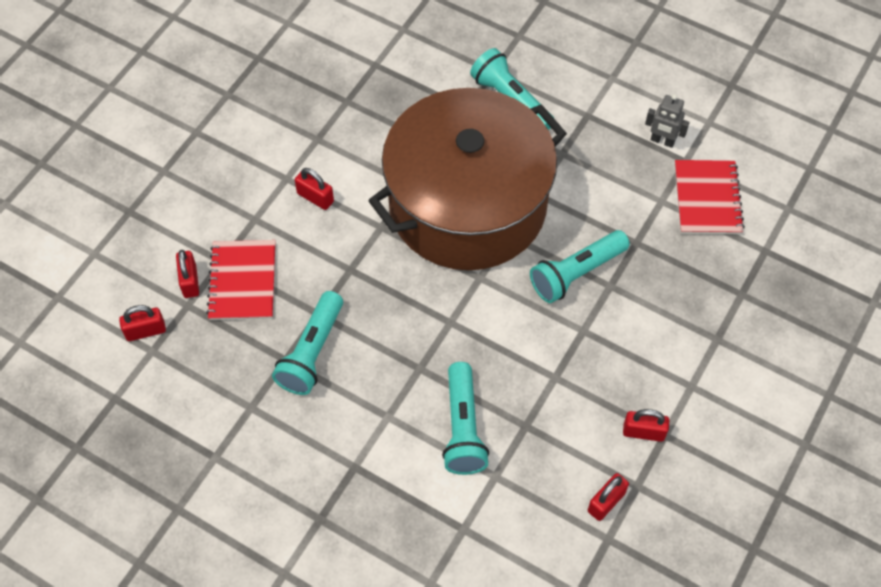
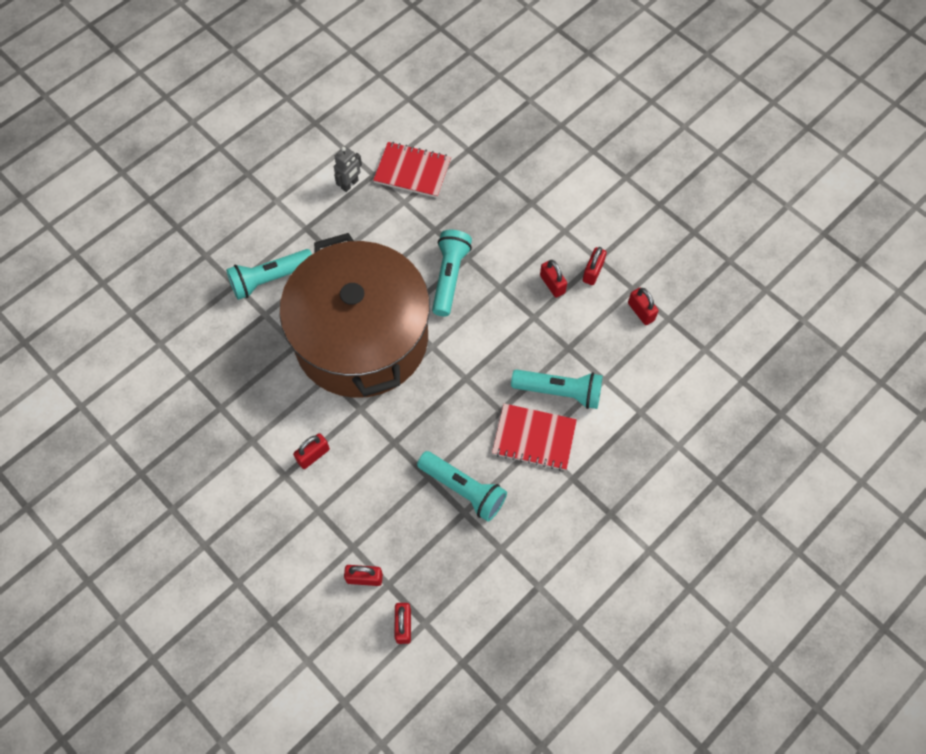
camera: 75 degrees left, 5 degrees up
(242, 281) = (378, 533): red notebook -> red notebook (534, 438)
(576, 273) = (449, 277): turquoise flashlight -> turquoise flashlight turned 150 degrees counterclockwise
(608, 388) = (552, 284): none -> red padlock

